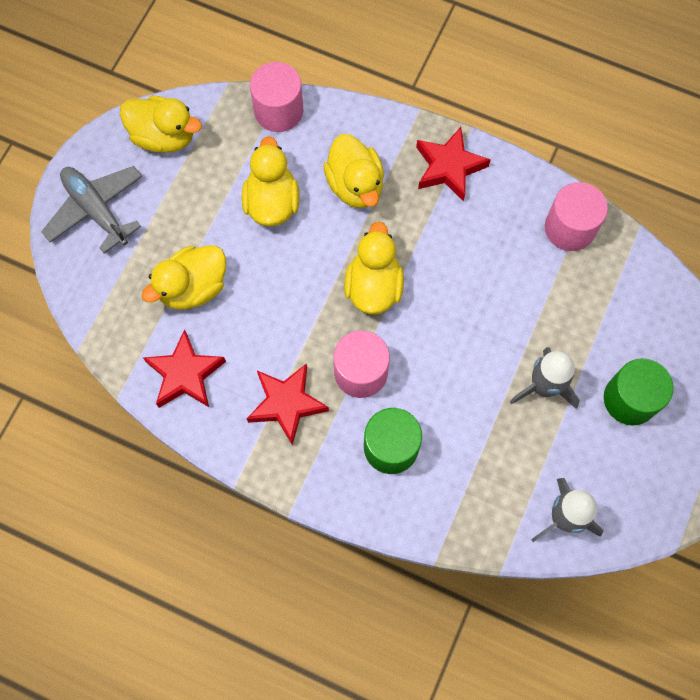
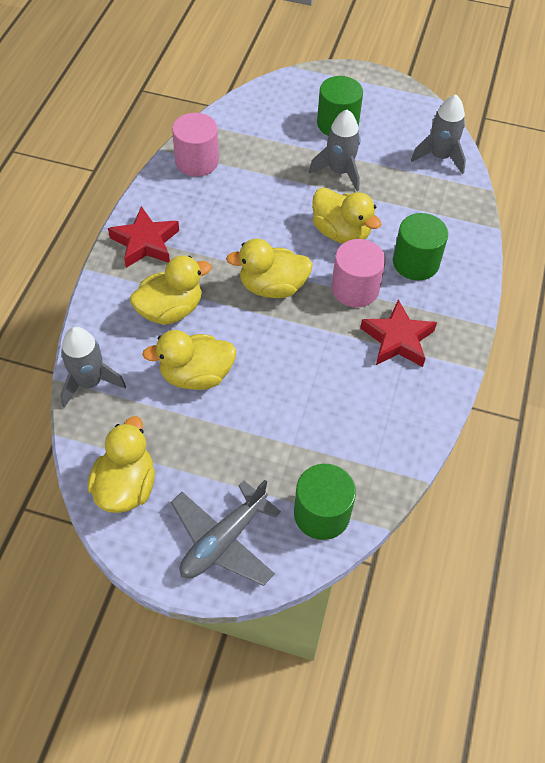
camera: 100 degrees left, 15 degrees down
(104, 295) = (321, 514): none -> green cylinder
(185, 374) = (389, 424): red star -> none
(193, 287) = (298, 431): yellow duck -> yellow duck (341, 232)
(278, 111) = (89, 382): pink cylinder -> grey rocket

